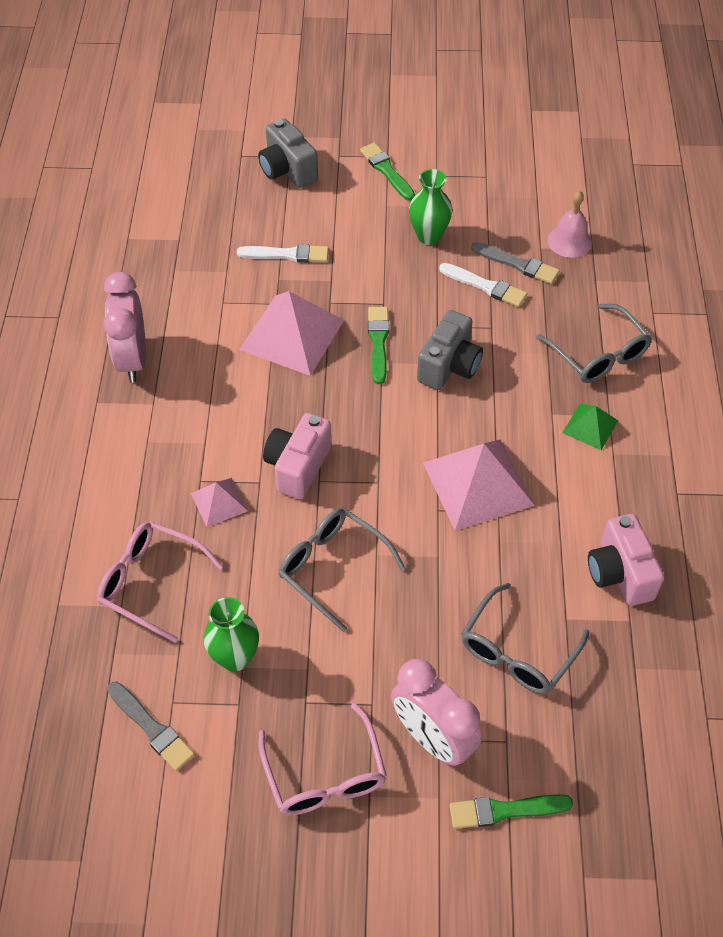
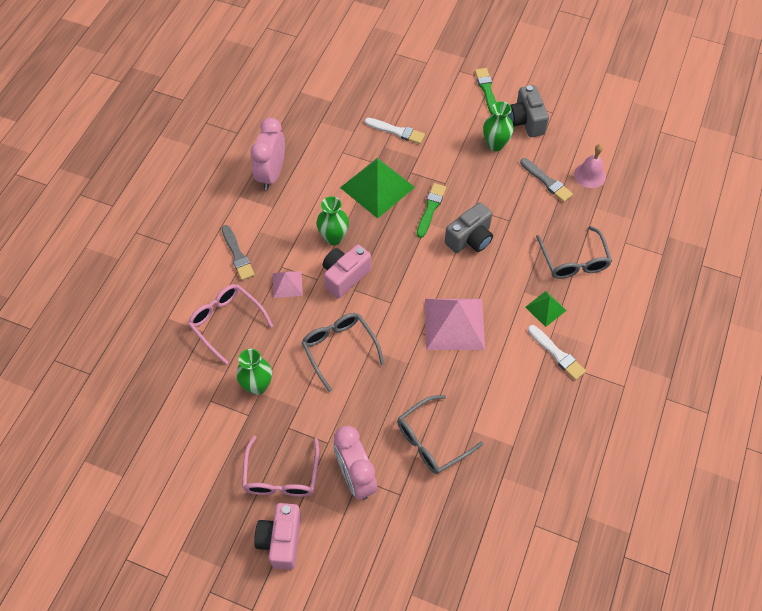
camera: 20 degrees right, 5 degrees up
(152, 728) = (192, 412): grey brush -> grey brush (237, 255)
(259, 419) = (334, 237): none -> green vase
(287, 170) = (421, 72): grey camera -> grey camera (526, 121)
(292, 335) = (377, 187): pink pyramid -> green pyramid
(485, 286) = (518, 190): white brush -> white brush (557, 354)
(505, 810) = (380, 537): green brush -> none
(619, 573) = (520, 413): pink camera -> pink camera (281, 540)

